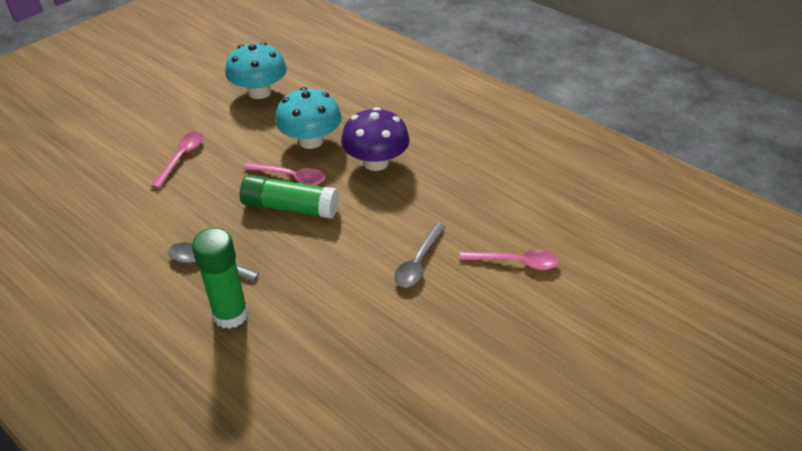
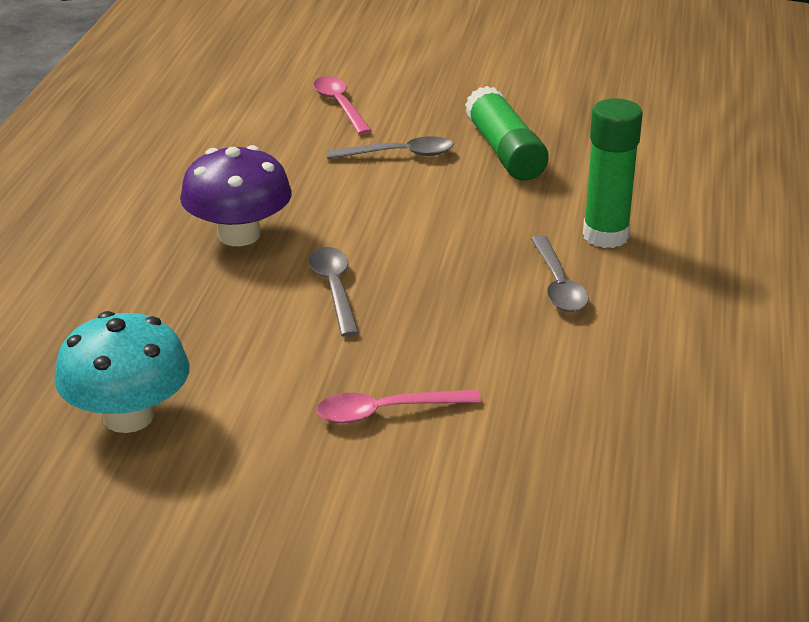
camera: 120 degrees left, 10 degrees down
(290, 207) = (397, 266): green glue stick -> green glue stick (505, 152)
(291, 177) = (334, 289): pink spoon -> grey spoon
(310, 141) = (233, 305): turquoise mushroom -> none

